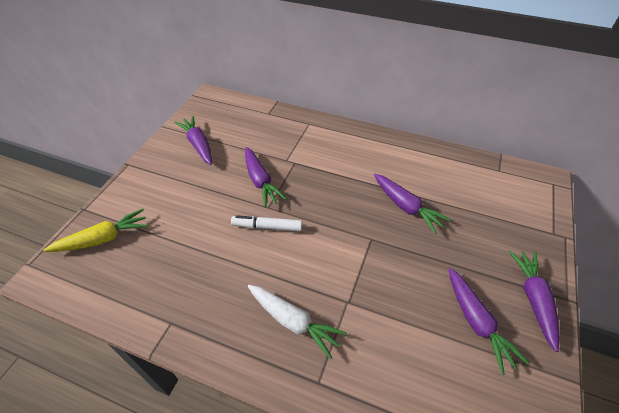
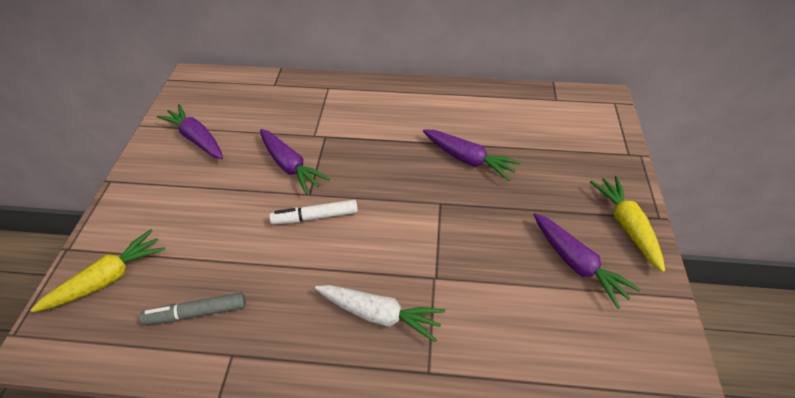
camera: 15 degrees left, 0 degrees up
(156, 282) = (196, 313): none -> grey marker
(533, 299) = (627, 226): purple carrot -> yellow carrot

